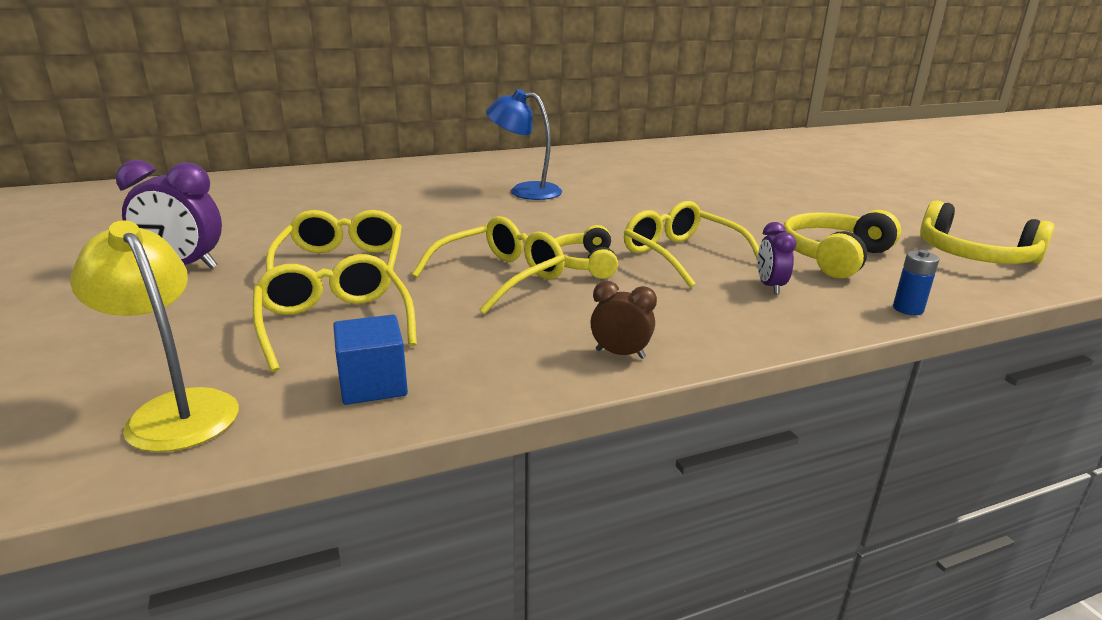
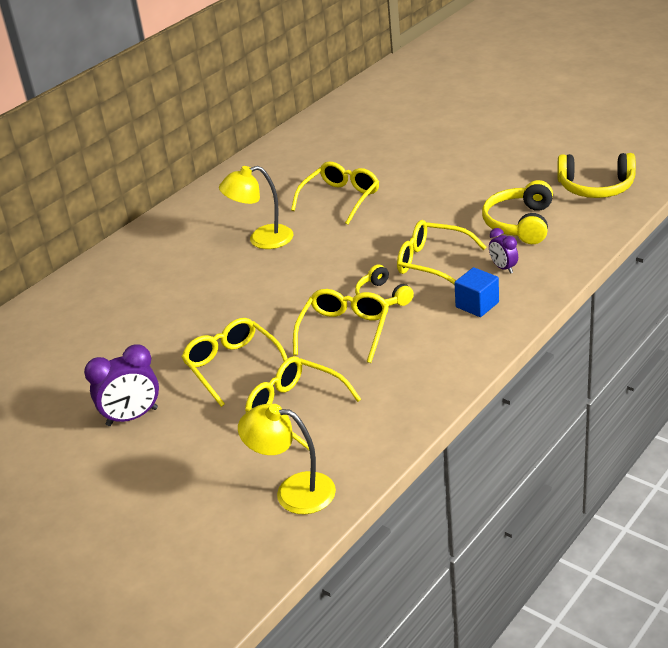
camera: 25 degrees left, 10 degrees up
(373, 384) = (369, 431): blue cube -> blue cube (477, 305)
(525, 191) = (261, 239): blue lamp -> yellow lamp
(620, 354) = (468, 355): brown clock -> none
(641, 187) = (340, 199): none -> yellow glasses
(908, 309) = (584, 254): blue battery -> none

